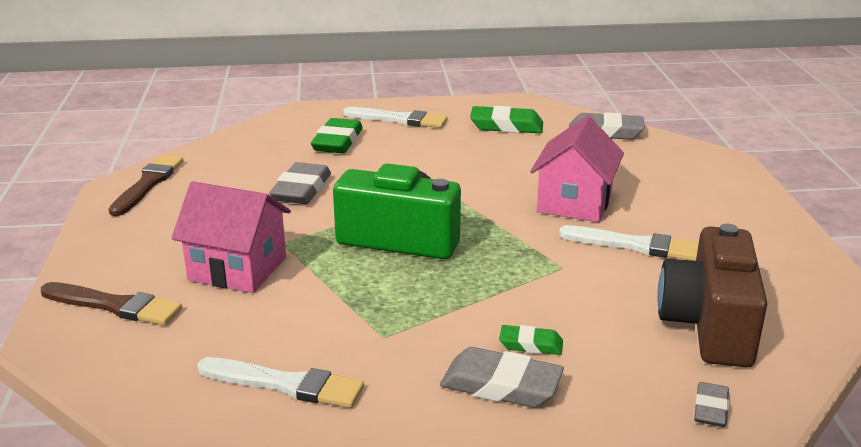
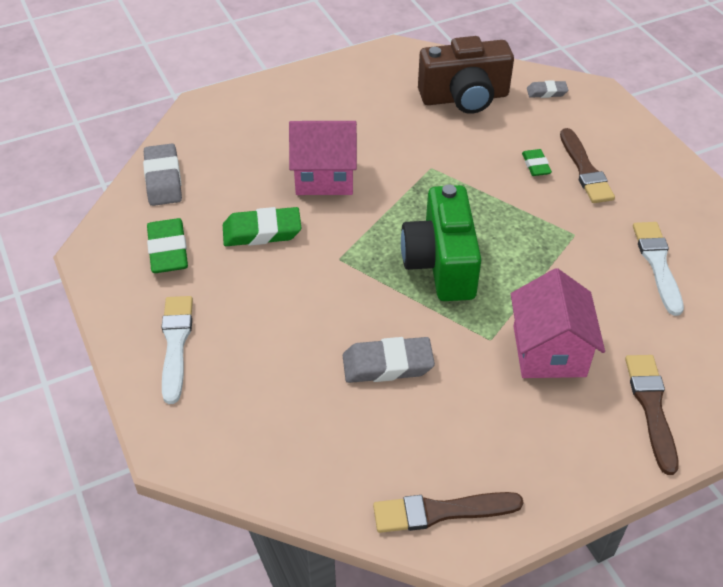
camera: 110 degrees left, 20 degrees up
(337, 142) = (259, 378): green eraser -> green eraser (262, 232)
(501, 385) = (585, 170): grey eraser -> brown brush
(635, 245) = (379, 137): white brush -> none

